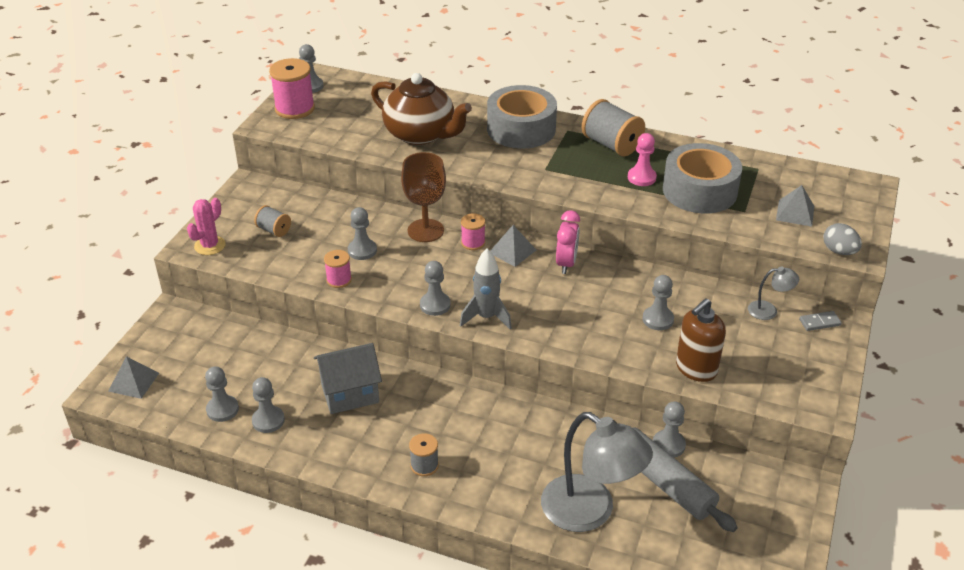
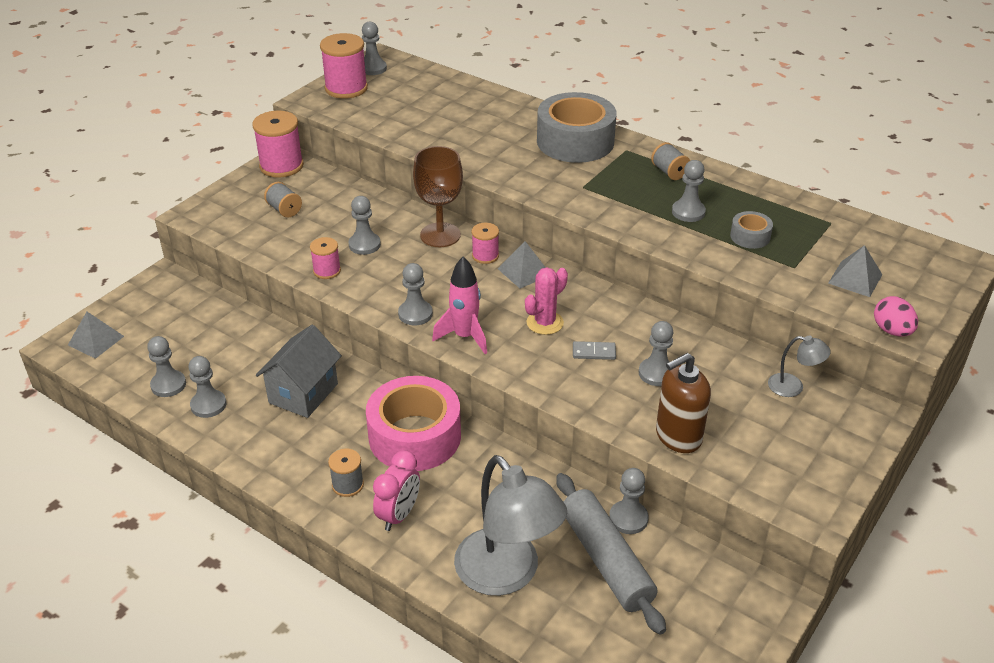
camera: 15 degrees right, 0 degrees up
(210, 245) = (214, 215): pink cactus -> pink cactus (545, 323)
(252, 189) = (281, 166): none -> pink spool
(350, 393) = (303, 393): grey house -> grey house turned 60 degrees counterclockwise
(420, 134) = (464, 132): brown teapot -> none
(464, 412) = (415, 436): none -> pink tape
(486, 317) = (465, 336): grey rocket -> pink rocket
(566, 263) = (578, 294): pink clock -> pink clock (398, 515)
(611, 145) = (669, 172): grey spool -> grey spool, size x0.56
(641, 177) = (688, 212): pink pawn -> grey pawn
(699, 191) = (750, 236): grey tape -> grey tape, size x0.45
(819, 322) = (850, 411): grey domino -> grey domino (594, 352)
(839, 251) = (891, 331): grey egg -> pink egg

